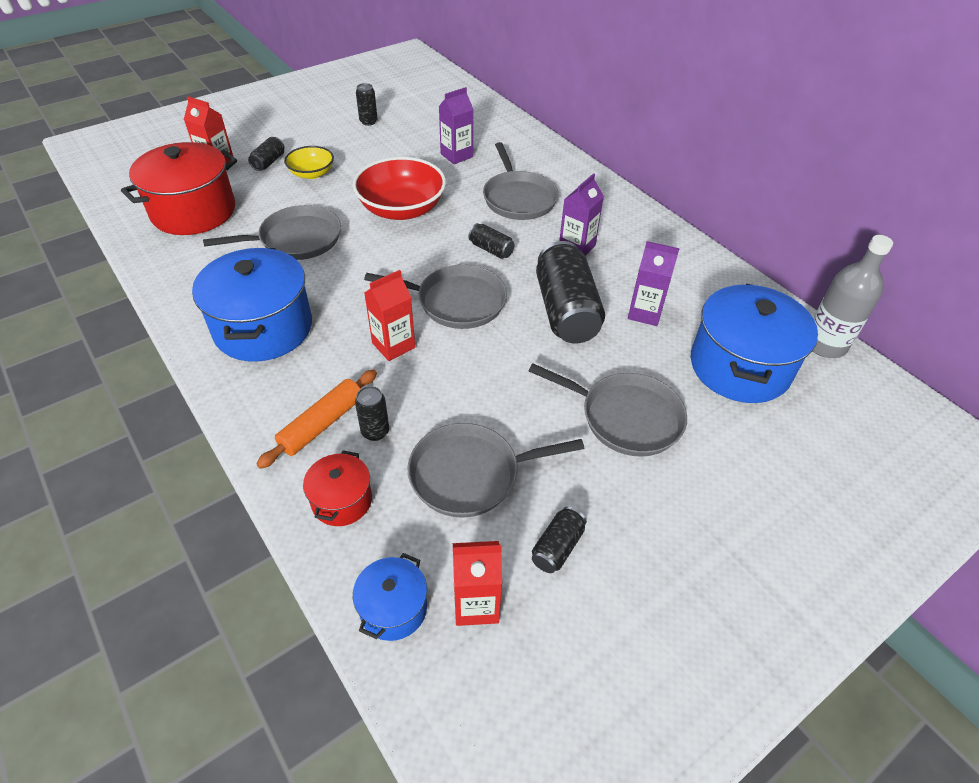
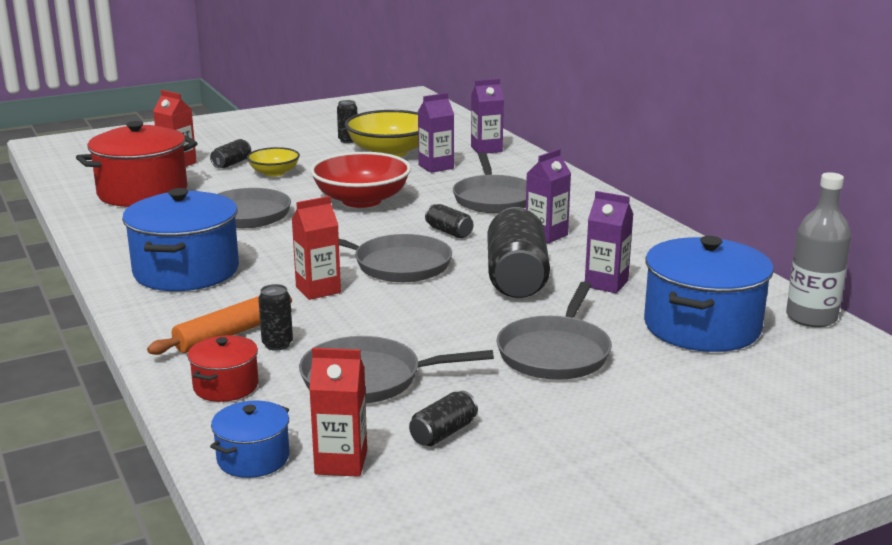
camera: 10 degrees right, 25 degrees down
(410, 136) = (390, 152): none -> yellow bowl
(495, 127) = (486, 149): none -> purple carton
(626, 417) = (555, 353): grey pan -> grey pan turned 75 degrees clockwise

